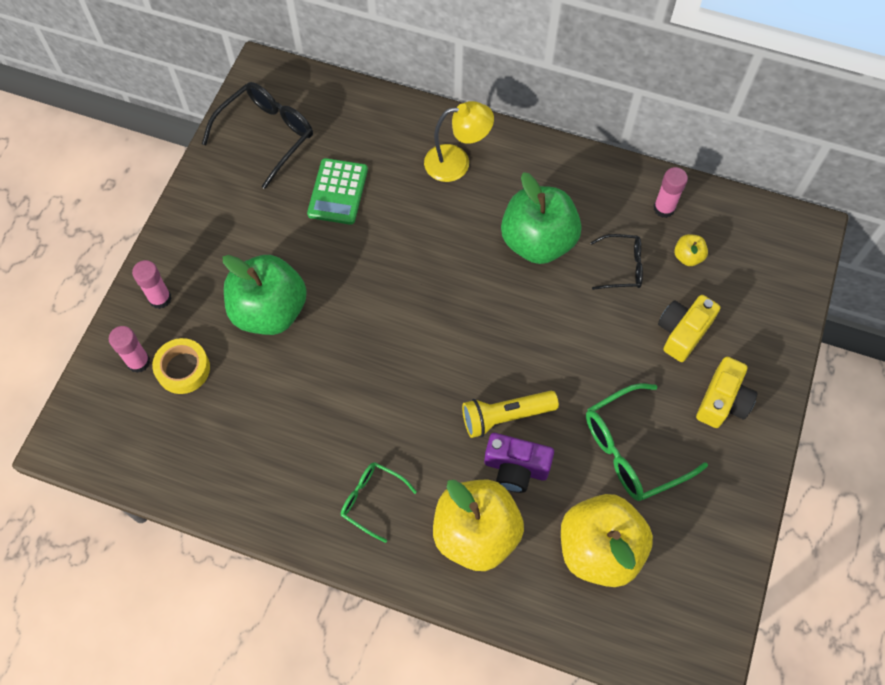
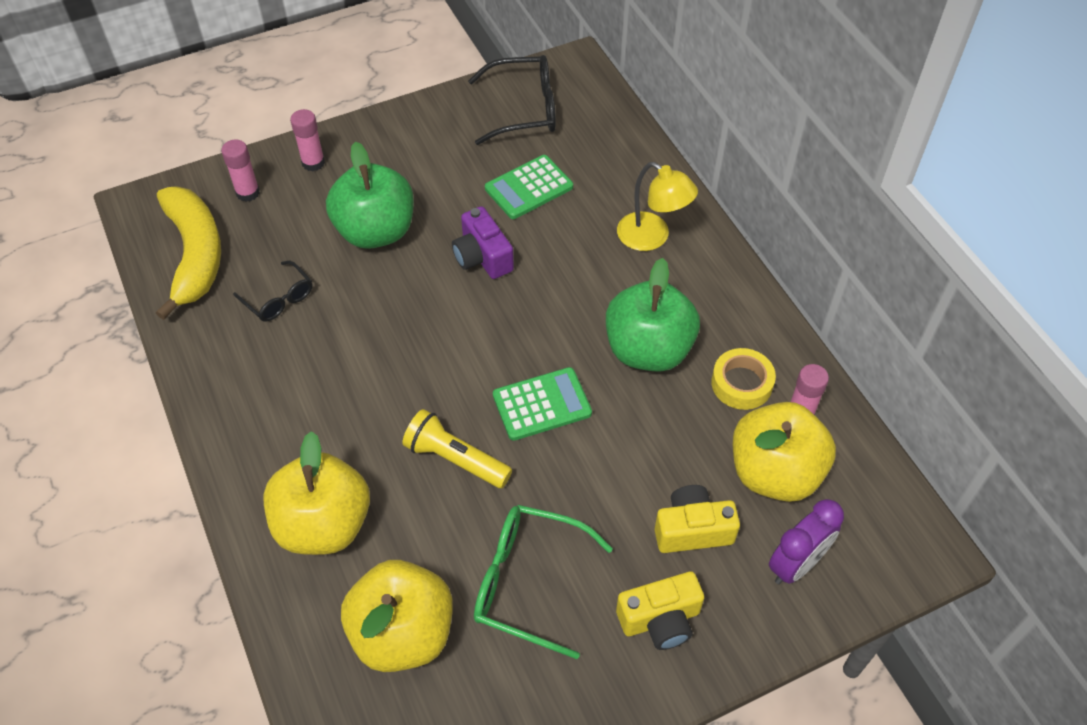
camera: 45 degrees right, 10 degrees down
(158, 441) = (195, 255): none -> yellow banana
(183, 369) = (270, 221): yellow tape -> yellow tape (741, 383)
(371, 500) = (281, 426): green glasses -> none
(516, 334) = (542, 404): none -> green calculator
(516, 468) = (415, 505): purple camera -> purple camera (482, 257)
(622, 267) = (701, 430): black glasses -> black glasses (279, 299)
(688, 257) = (774, 472): yellow apple -> yellow apple, size x2.40
(754, 301) = (796, 564): none -> purple clock

